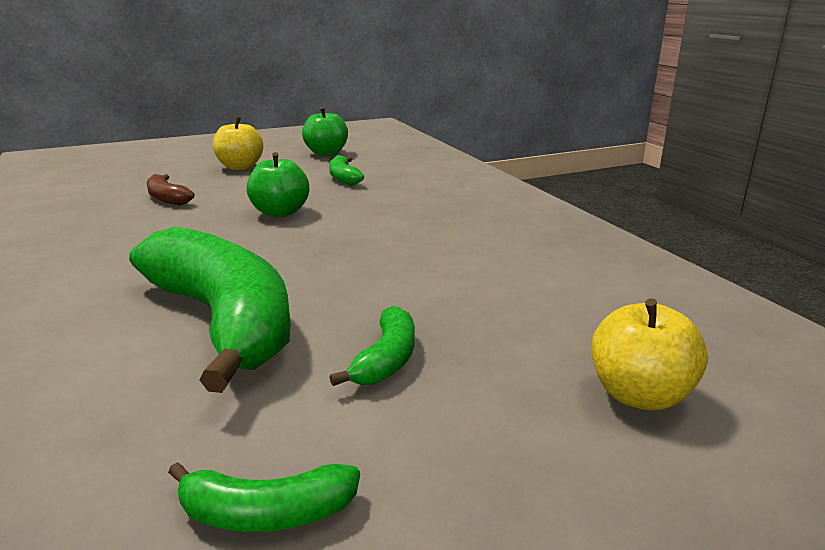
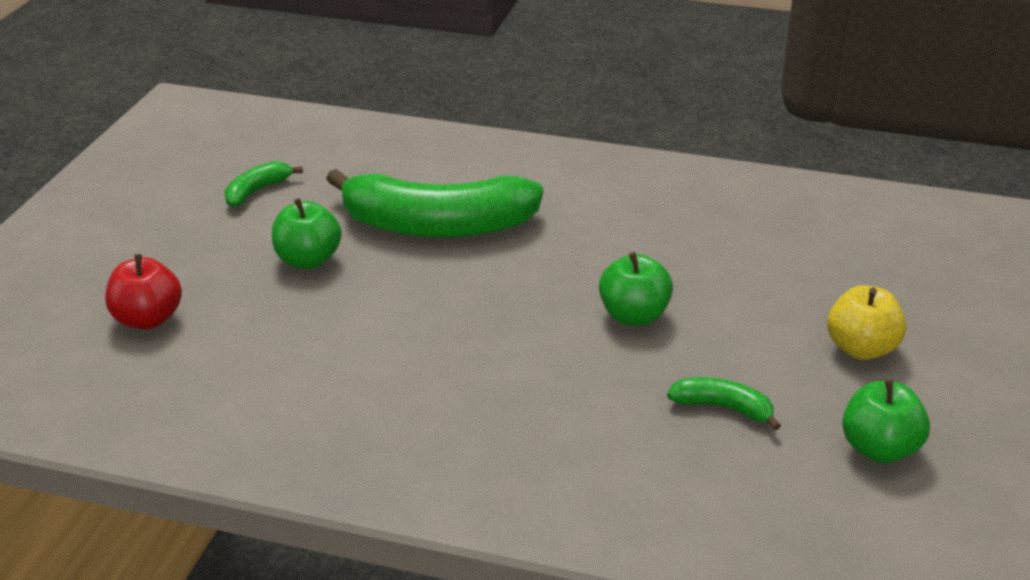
camera: 130 degrees right, 10 degrees up
(167, 198) = (763, 268): brown banana -> none
(386, 359) = (308, 260): green banana -> green apple
(639, 395) = (148, 319): yellow apple -> red apple

